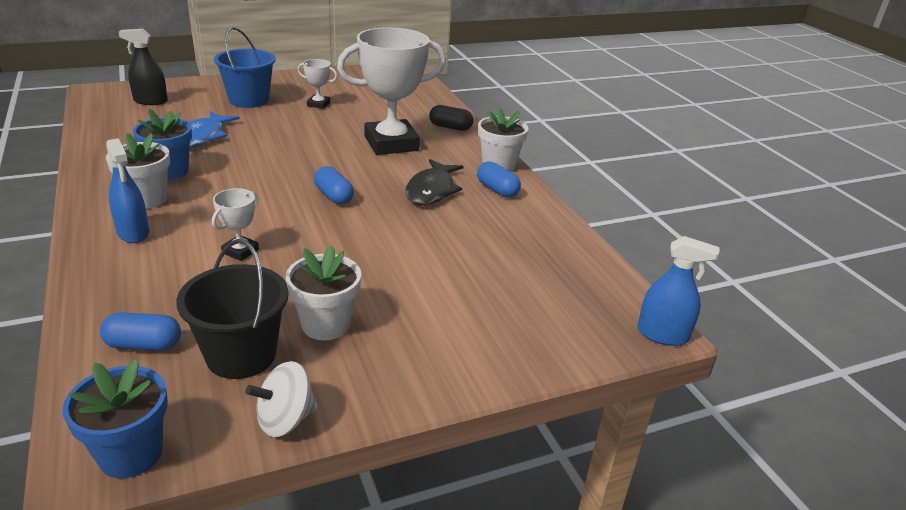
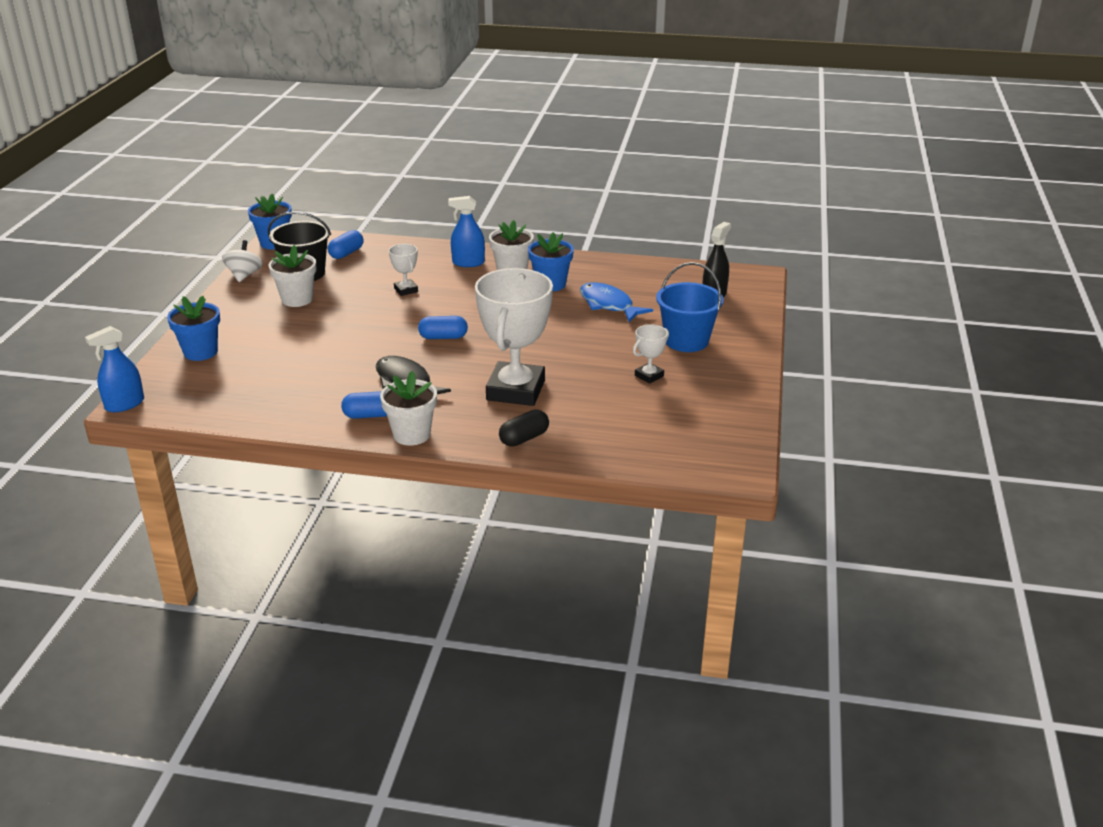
camera: 125 degrees right, 0 degrees up
(518, 338) = (200, 352): none -> blue flower pot

